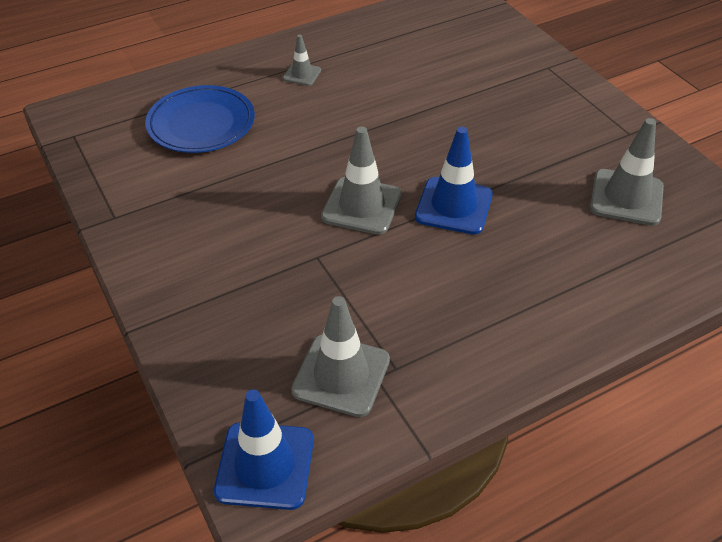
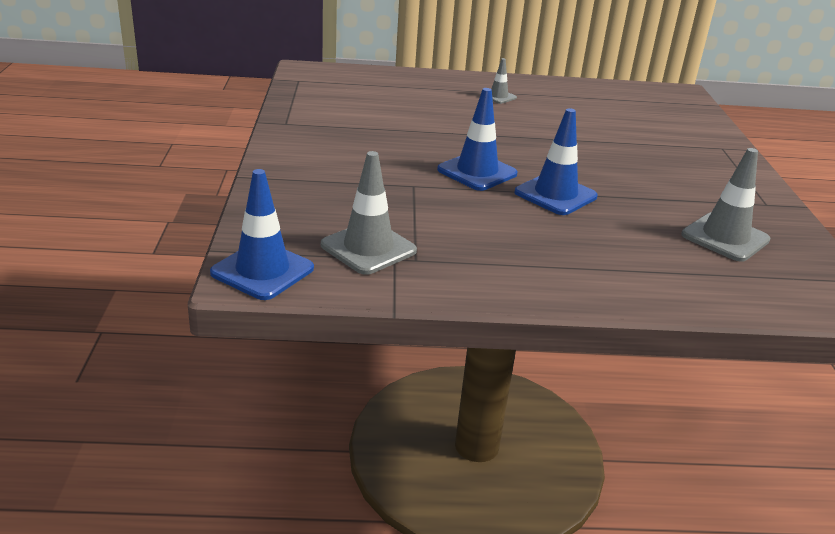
camera: 25 degrees right, 15 degrees down
(201, 123) = (395, 99): blue plate -> none
(362, 206) = (477, 172): grey traffic cone -> blue traffic cone

